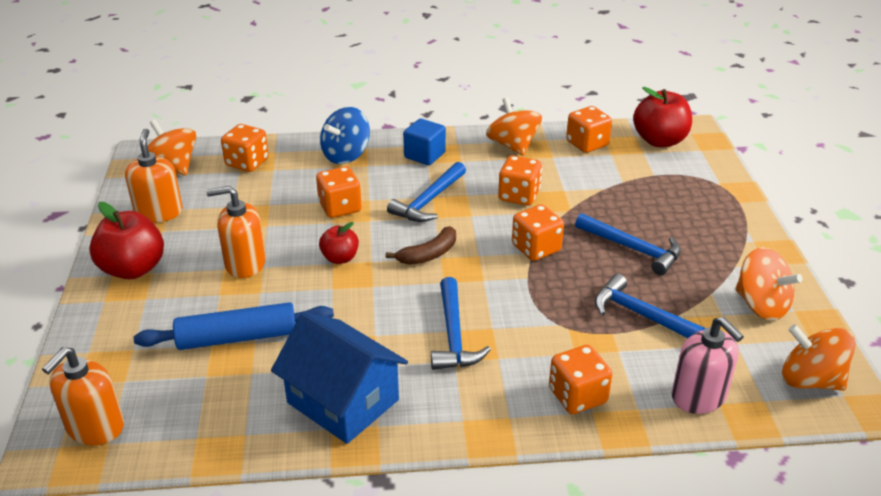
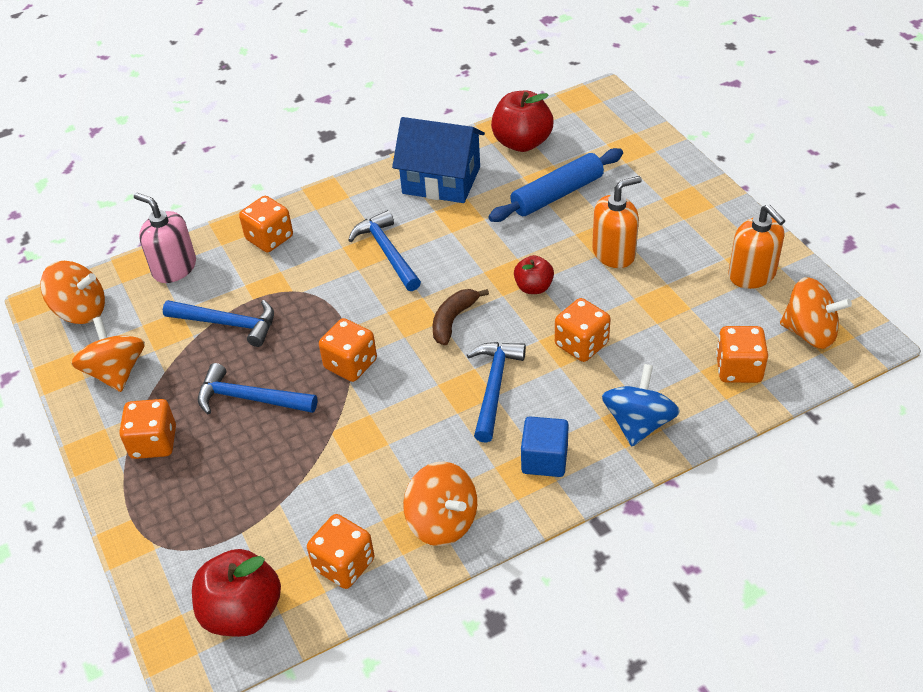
camera: 160 degrees right, 10 degrees up
(95, 427) = (592, 115): orange soap dispenser -> none
(133, 269) = (703, 216): red apple -> red apple (522, 143)
(519, 196) = (397, 432): orange dice -> orange dice (154, 443)
(761, 305) = (116, 372): orange spinning top -> orange spinning top turned 45 degrees clockwise

